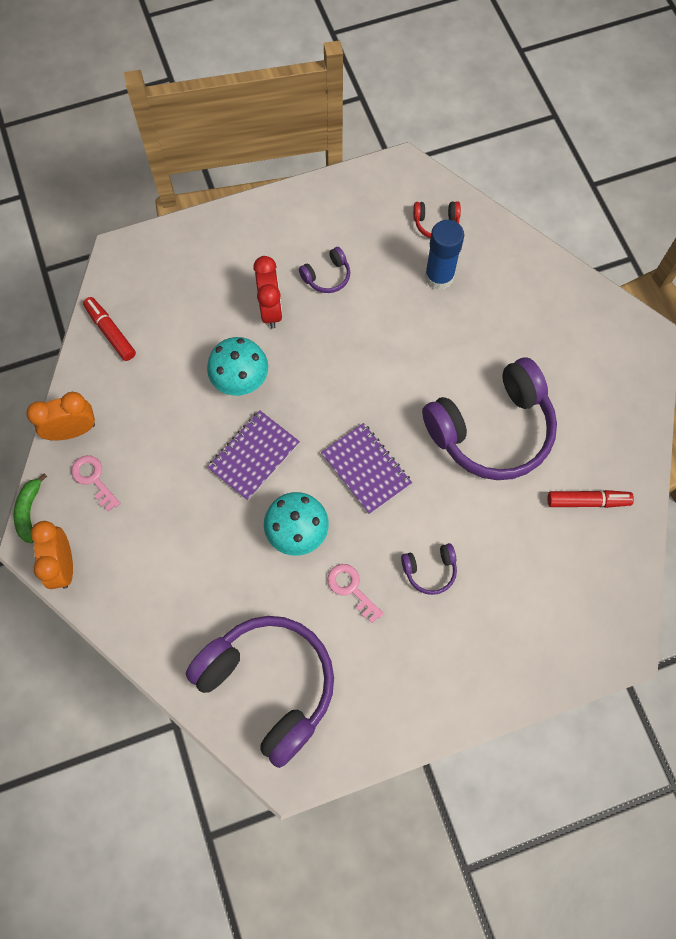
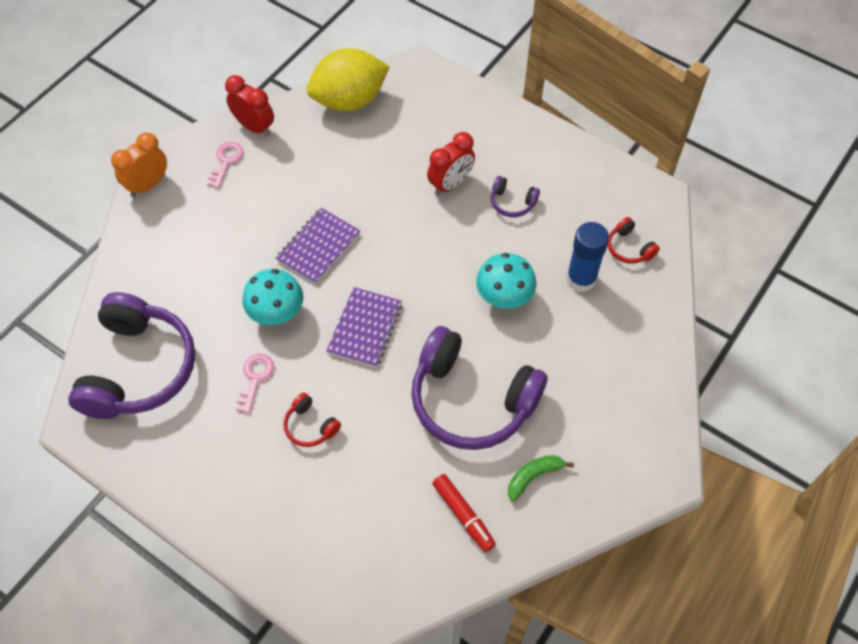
camera: 55 degrees right, 10 degrees down
(29, 511) = (175, 141): green banana -> green banana (533, 476)
(72, 430) = (254, 127): orange clock -> red clock
(110, 332) = (349, 100): red marker -> yellow lemon
(240, 380) = (375, 200): turquoise mushroom -> turquoise mushroom (504, 297)
(254, 456) = (318, 247): purple notebook -> purple notebook turned 60 degrees counterclockwise
(430, 570) = (310, 426): purple headphones -> red headphones

